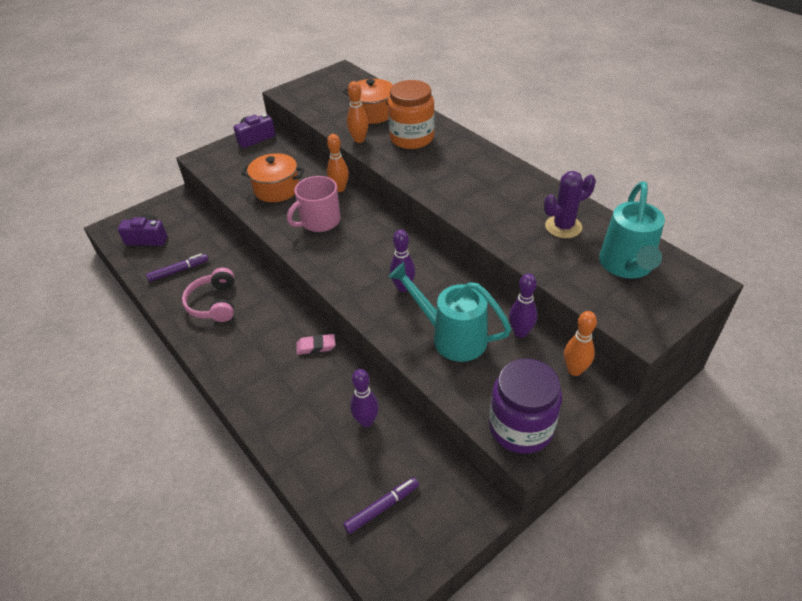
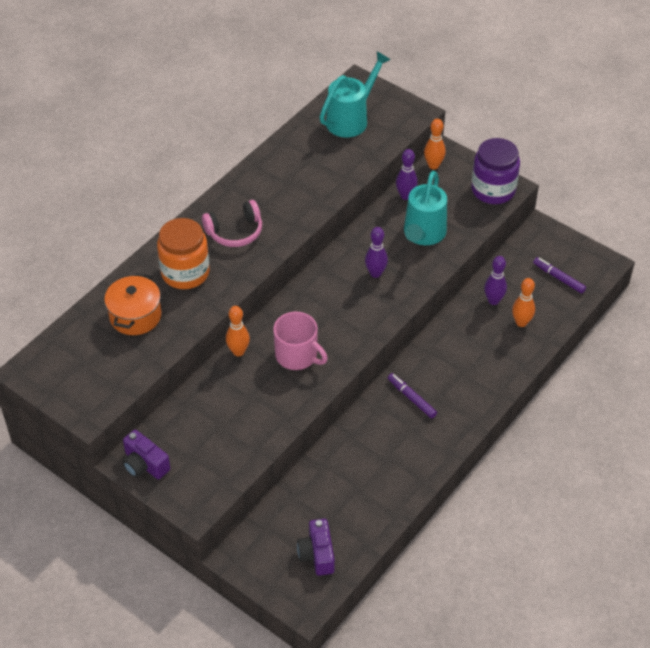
camera: 105 degrees left, 5 degrees up
(178, 270) = (362, 499): purple marker -> purple marker (411, 398)
(214, 303) = (400, 448): pink headphones -> pink headphones (235, 232)
(276, 189) = (249, 409): orange pot -> none
(316, 346) = (429, 351): pink eraser -> none
(359, 140) = (194, 316): orange bowling pin -> orange bowling pin (521, 322)
(563, 227) = (311, 154): purple cactus -> none
(626, 266) = (351, 119): turquoise watering can -> turquoise watering can turned 45 degrees counterclockwise

